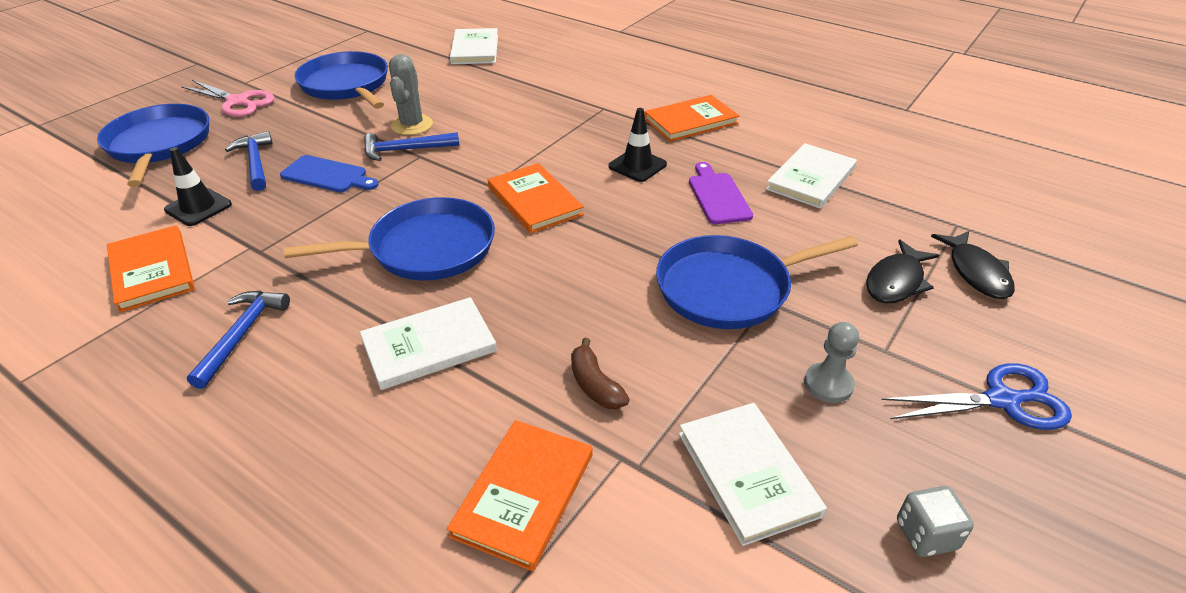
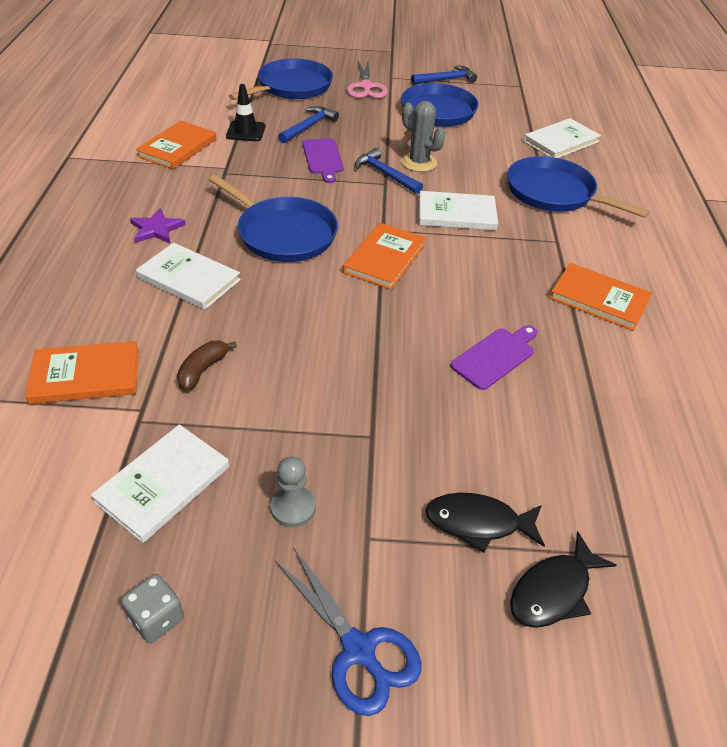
camera: 55 degrees right, 5 degrees up
(242, 335) = (148, 204): blue hammer -> blue hammer (446, 80)
(303, 343) = (156, 229): none -> purple star
(327, 175) = (323, 158): blue cutting board -> purple cutting board
(412, 125) = (419, 162): grey cactus -> grey cactus turned 75 degrees clockwise
(637, 165) = (490, 292): black traffic cone -> none
(729, 288) = (369, 406): blue pan -> blue pan (554, 193)
(811, 178) = (592, 412): white book -> white book (457, 214)

